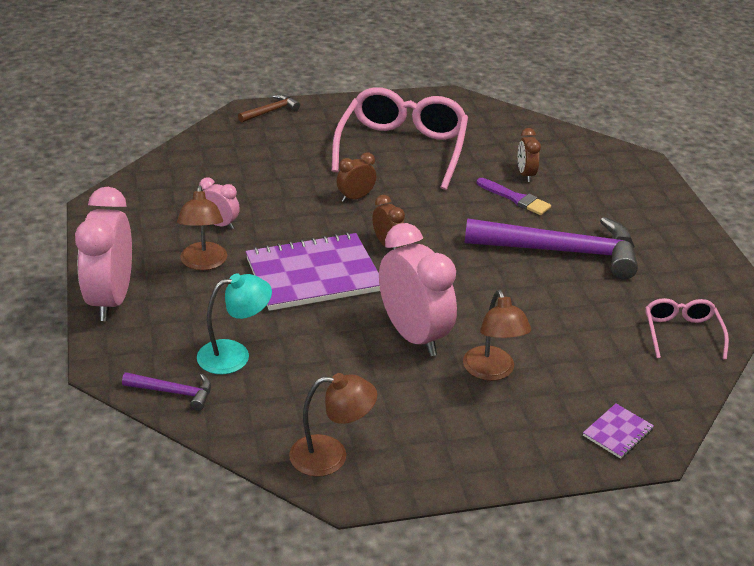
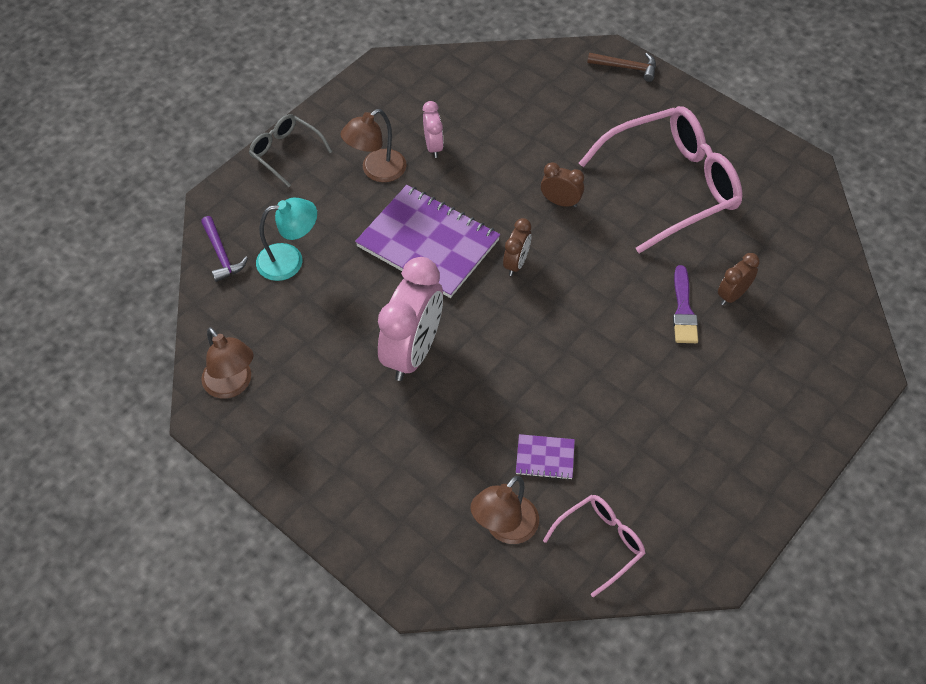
camera: 55 degrees right, 20 degrees up
(111, 300) = (285, 152): pink clock -> grey glasses
(234, 355) = (290, 260): turquoise lamp -> turquoise lamp turned 45 degrees counterclockwise
(492, 371) = (416, 430): brown lamp -> brown lamp (504, 528)
(562, 251) = (635, 389): purple hammer -> none
(617, 432) = (416, 558): purple notebook -> purple notebook (545, 458)

